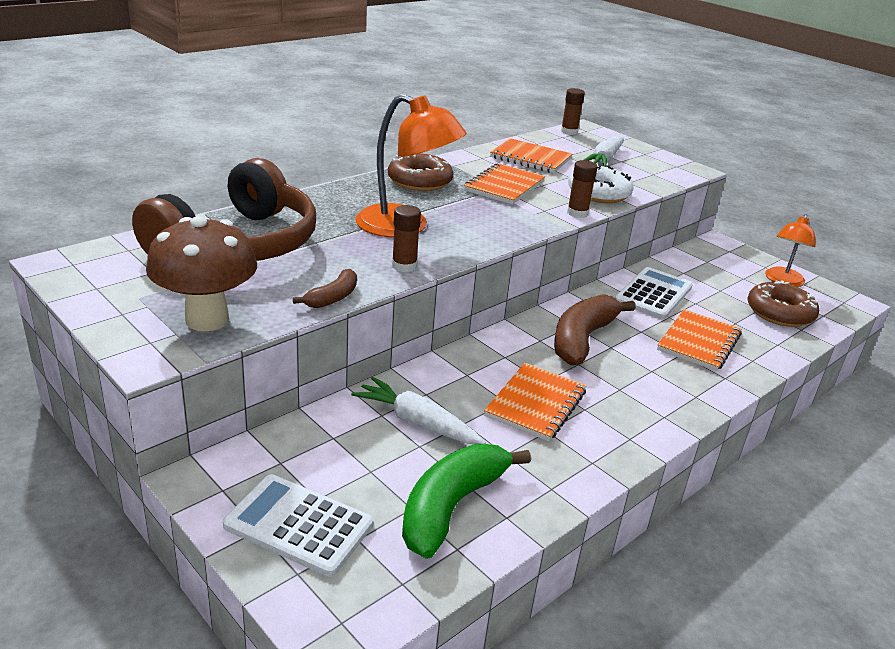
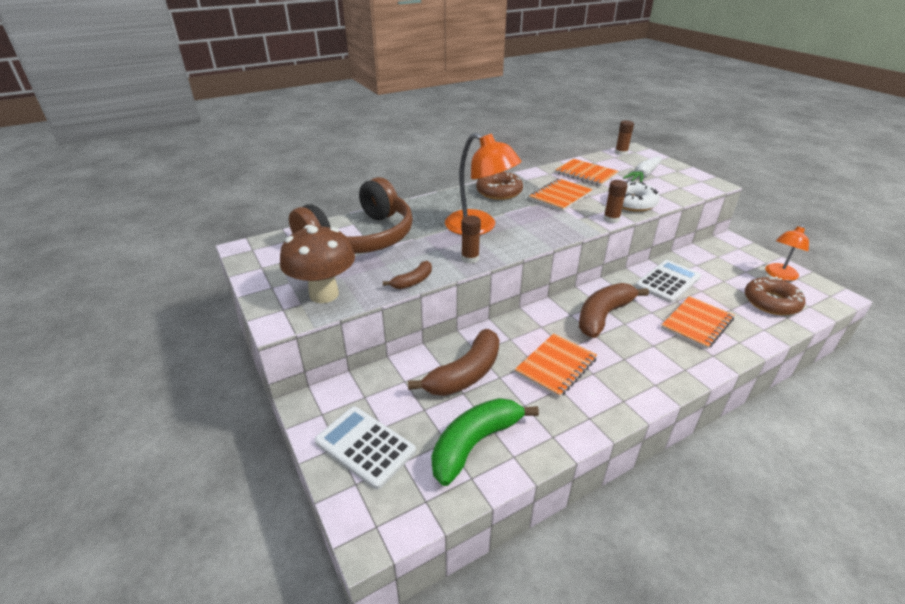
camera: 15 degrees right, 5 degrees up
(417, 422) = (465, 374): white carrot -> brown banana

